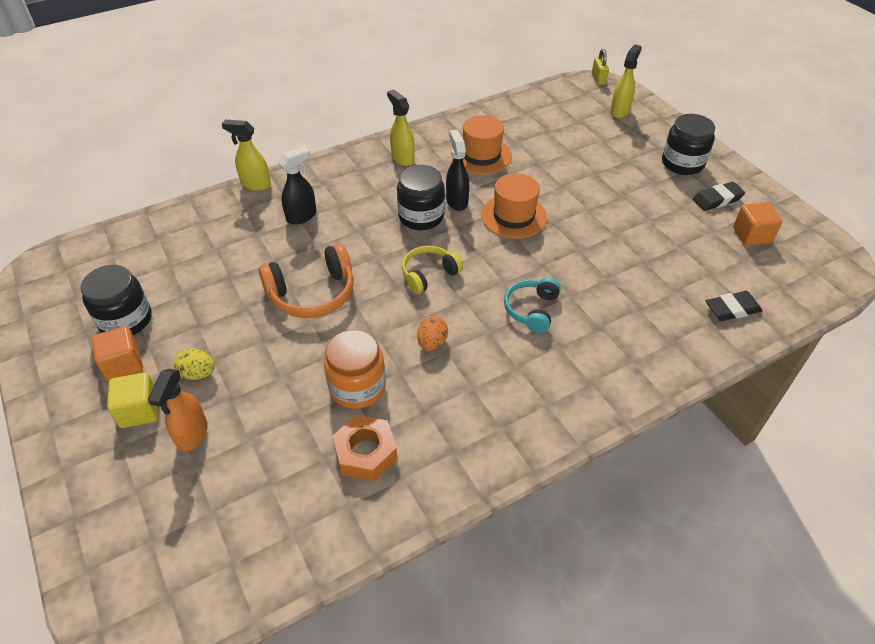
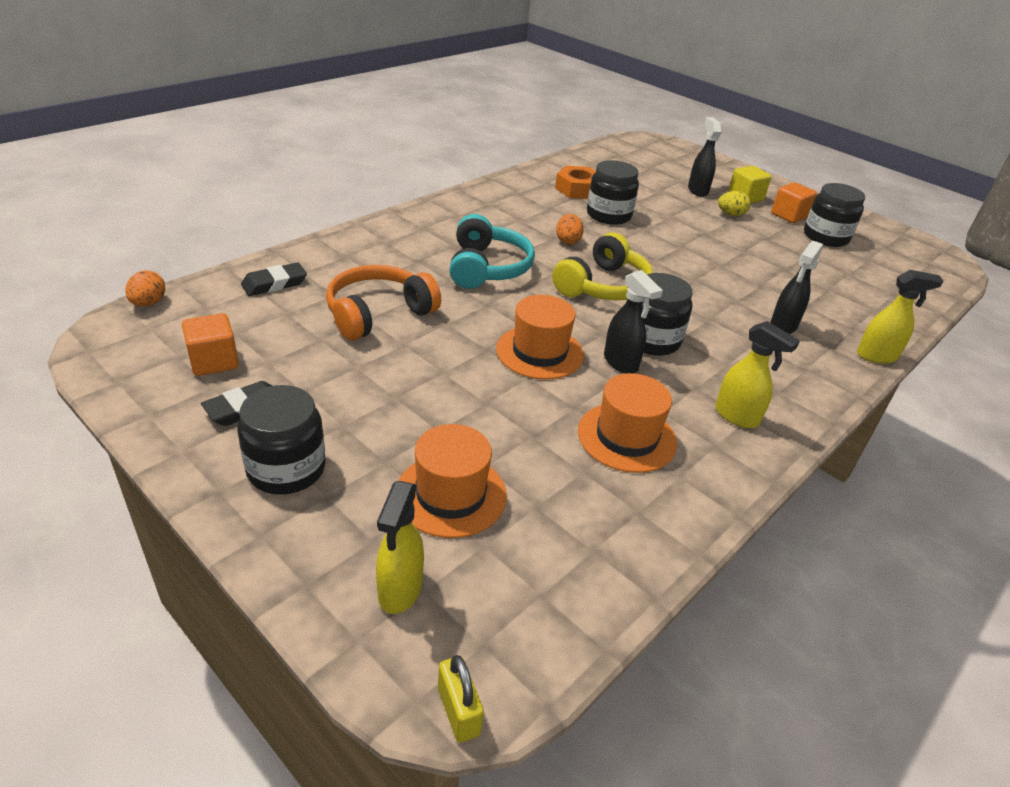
camera: 160 degrees right, 10 degrees down
(192, 435) = (697, 190): orange spray bottle -> black spray bottle
(312, 294) = (699, 263): orange headphones -> orange headphones (378, 314)
(357, 387) = (608, 215): orange jar -> black jar
(429, 274) = (603, 286): yellow headphones -> yellow headphones, size x1.54
(532, 310) = (487, 268): turquoise headphones -> turquoise headphones, size x1.54
(592, 141) = (451, 494): none -> orange hat
(830, 297) = (148, 303): none -> orange egg

